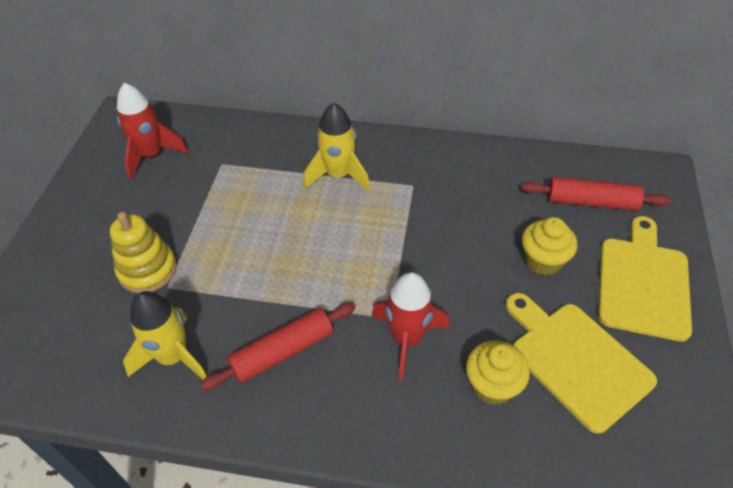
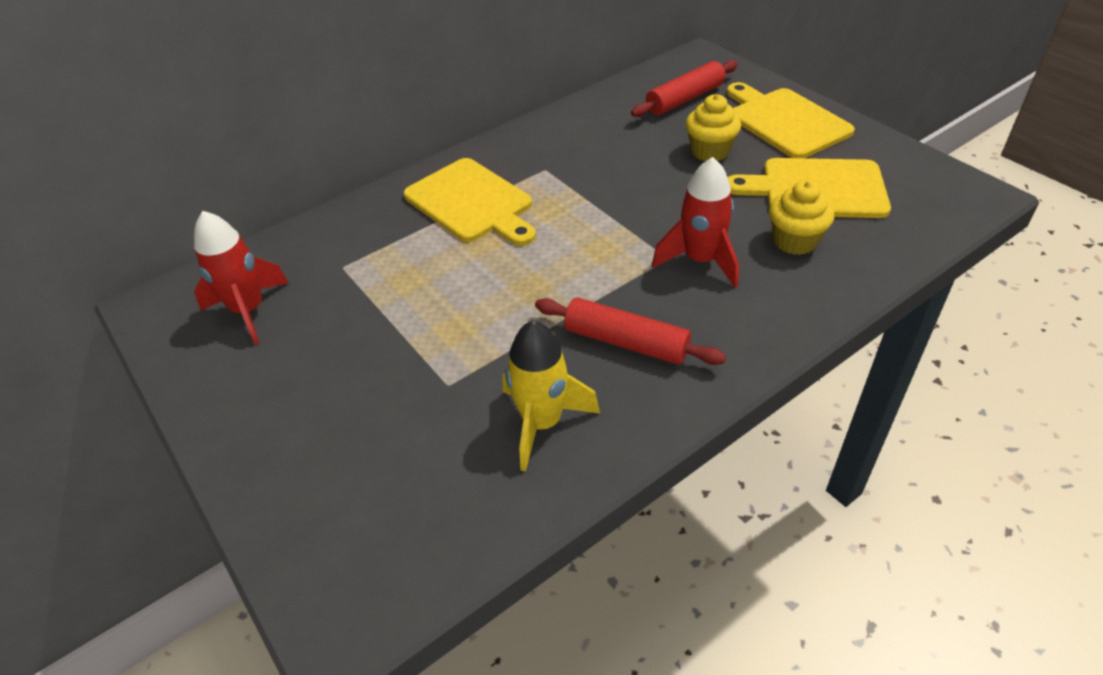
camera: 45 degrees left, 5 degrees down
(147, 270) = (405, 390): yellow stacking toy -> none
(282, 352) = (626, 342): red rolling pin -> red rolling pin turned 75 degrees counterclockwise
(338, 175) = (471, 203): yellow rocket -> yellow cutting board

